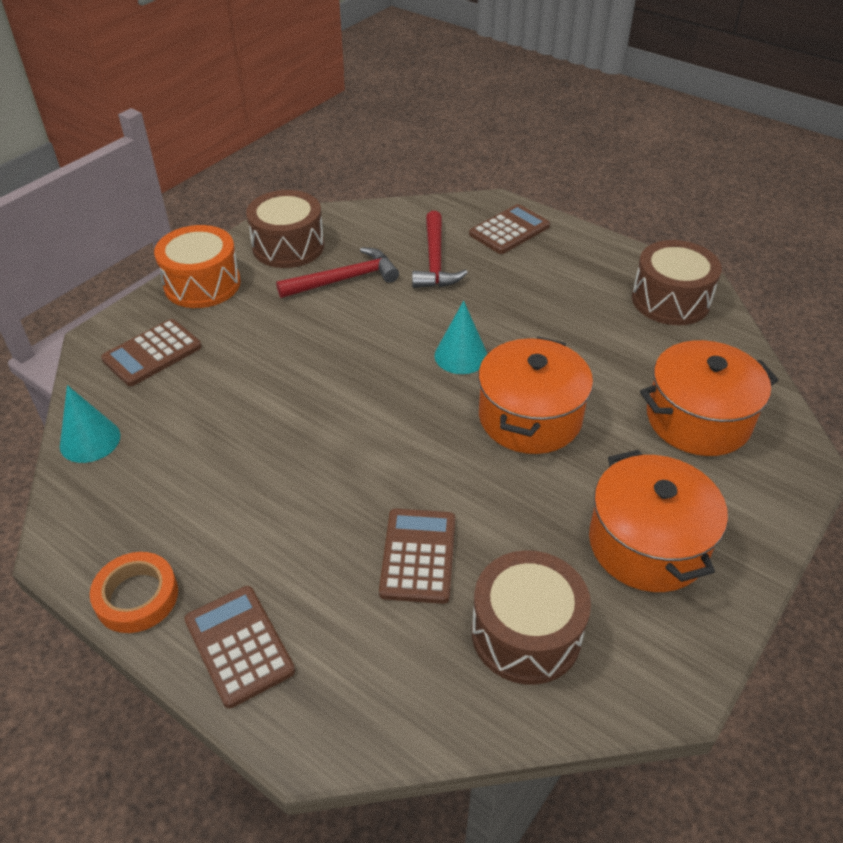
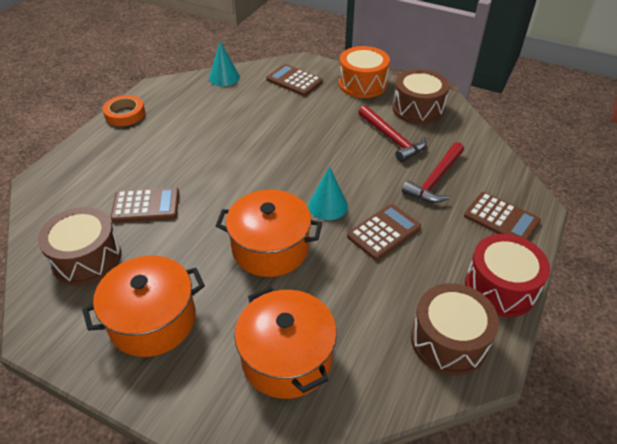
camera: 80 degrees right, 0 degrees up
(239, 645) = (93, 150): brown calculator -> brown calculator (384, 232)
(435, 261) = (435, 180): red hammer -> red hammer turned 45 degrees counterclockwise
(604, 254) = (500, 287): none -> red drum

